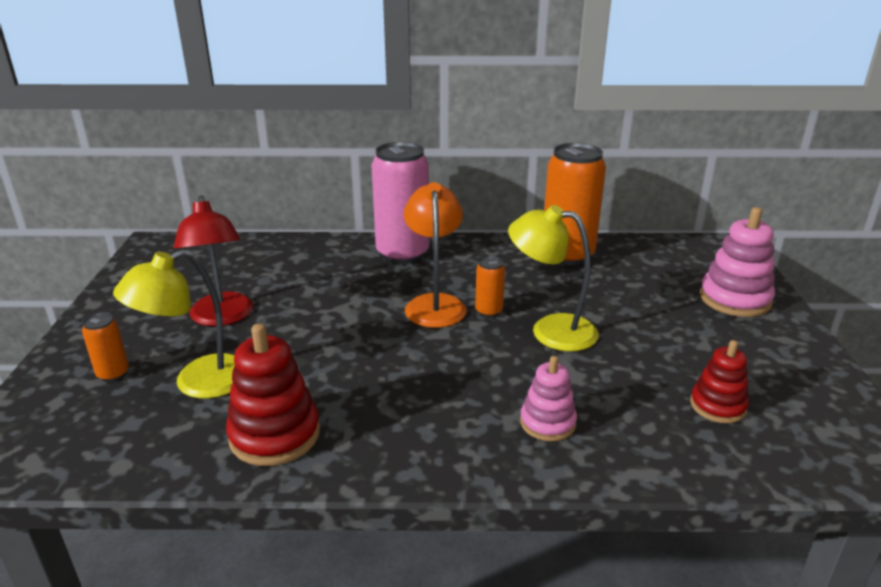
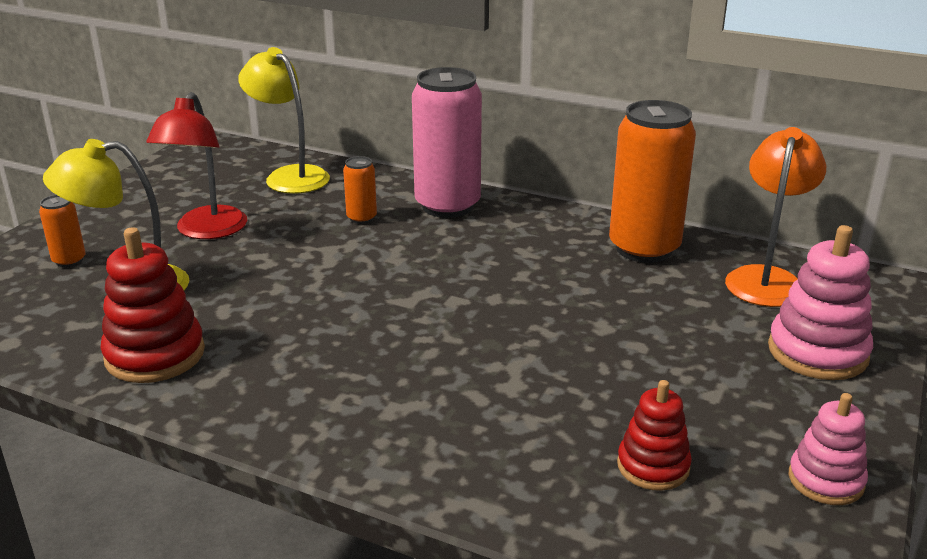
camera: 25 degrees right, 0 degrees up
(434, 304) = (430, 268): orange lamp -> orange lamp (766, 278)
(488, 311) = (483, 290): orange can -> orange can (361, 218)
(547, 423) = (430, 423): pink stacking toy -> pink stacking toy (826, 480)
(550, 330) = (534, 328): yellow lamp -> yellow lamp (289, 176)

